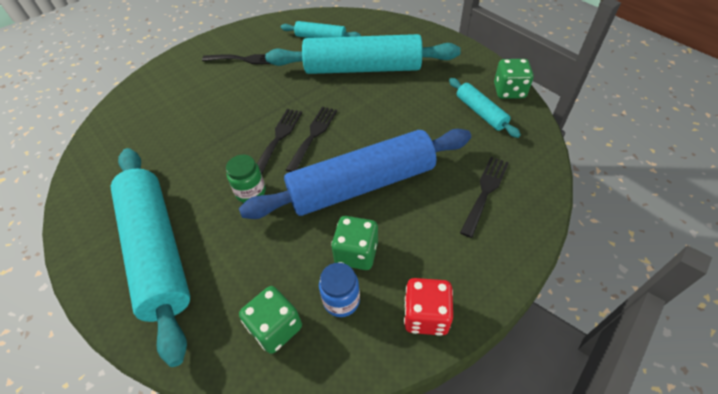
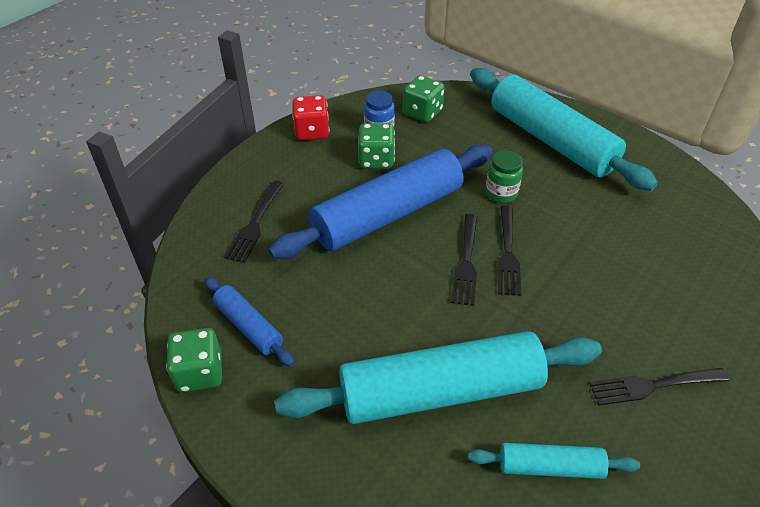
camera: 165 degrees right, 5 degrees down
(480, 112) = (249, 326): turquoise rolling pin -> blue rolling pin

